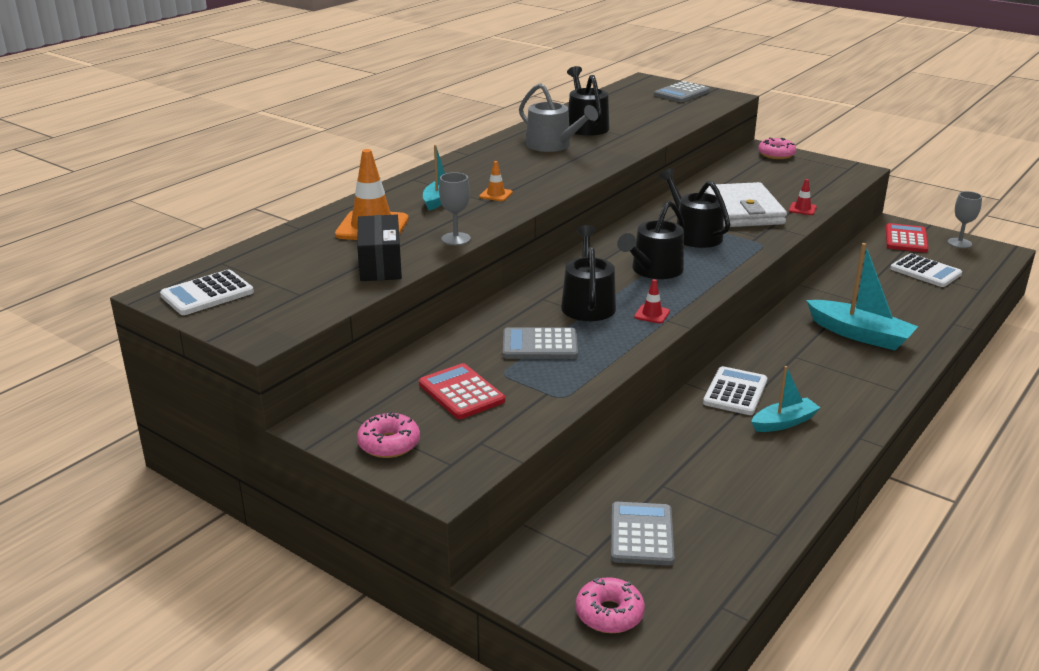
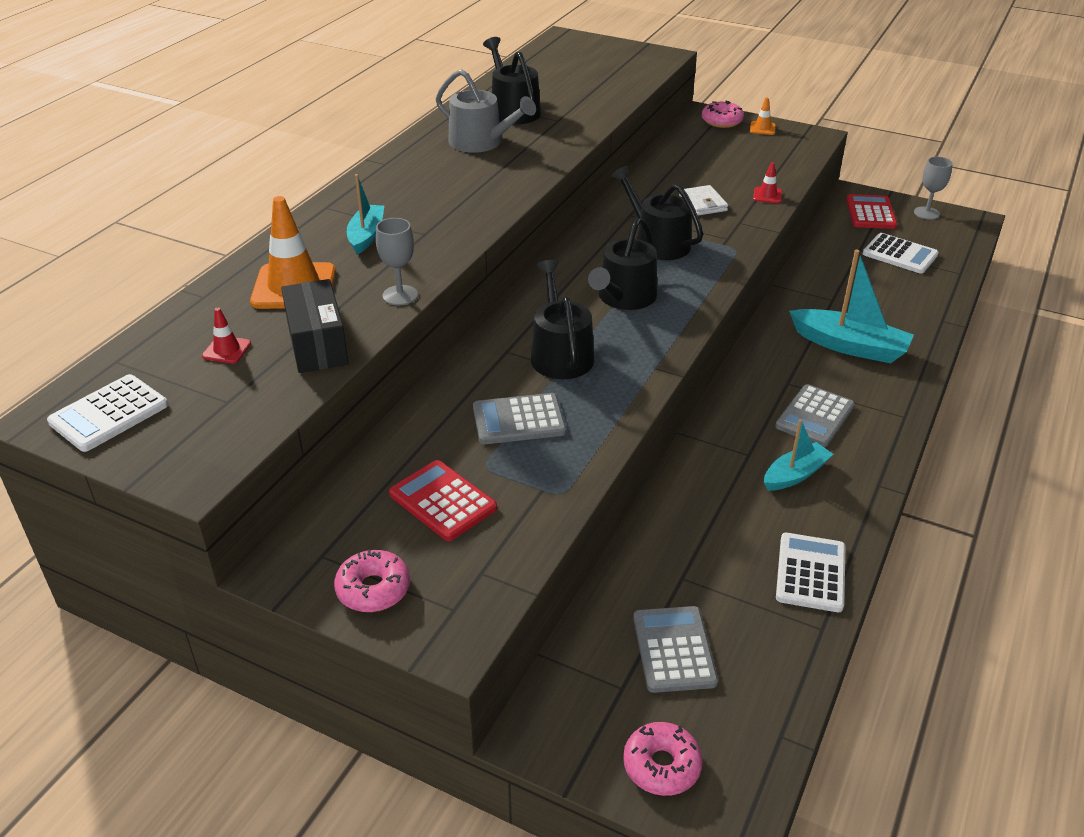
camera: 10 degrees left, 10 degrees up
(496, 194) = (432, 223): orange traffic cone -> orange traffic cone (762, 128)
(652, 314) = (636, 361): red traffic cone -> red traffic cone (227, 350)
(681, 93) = (610, 54): grey calculator -> grey calculator (814, 416)
(735, 392) = (734, 439): white calculator -> white calculator (810, 573)
(742, 210) = (703, 203): white wallet -> white wallet, size x0.49

